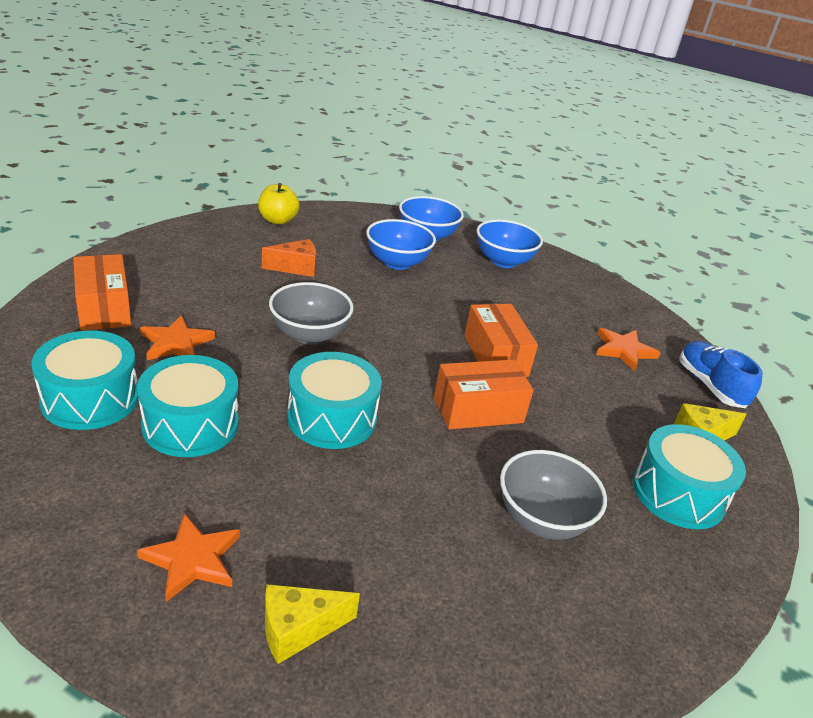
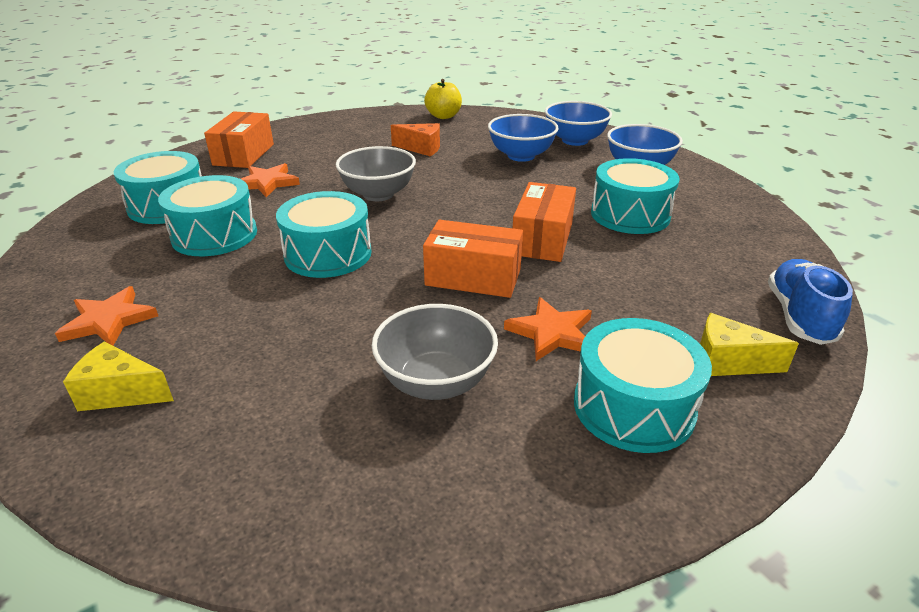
camera: 35 degrees right, 0 degrees up
(537, 315) = (630, 215): none -> turquoise drum
(623, 350) = (707, 261): orange star -> orange star (551, 333)

